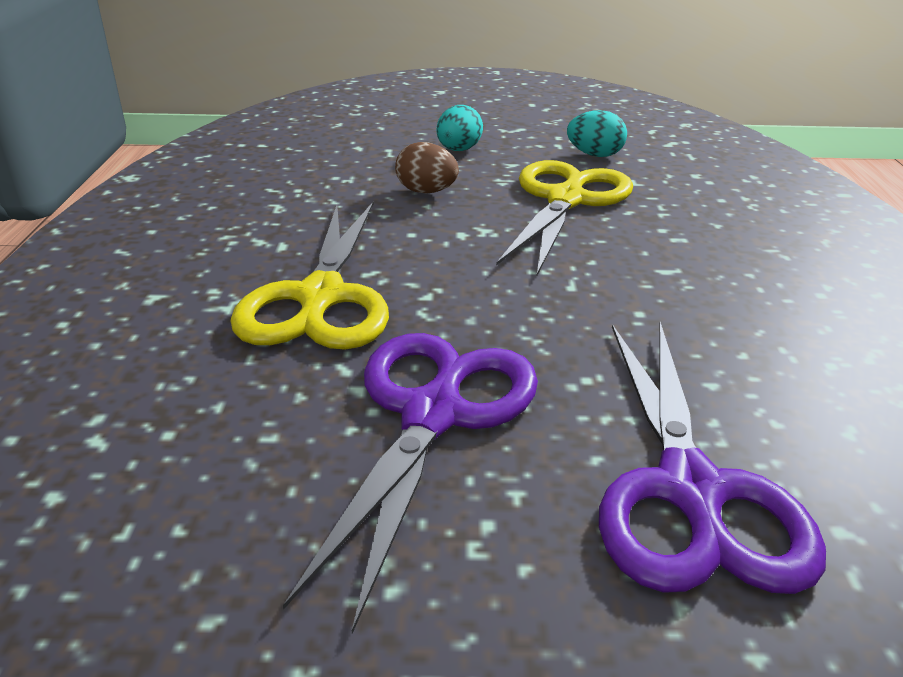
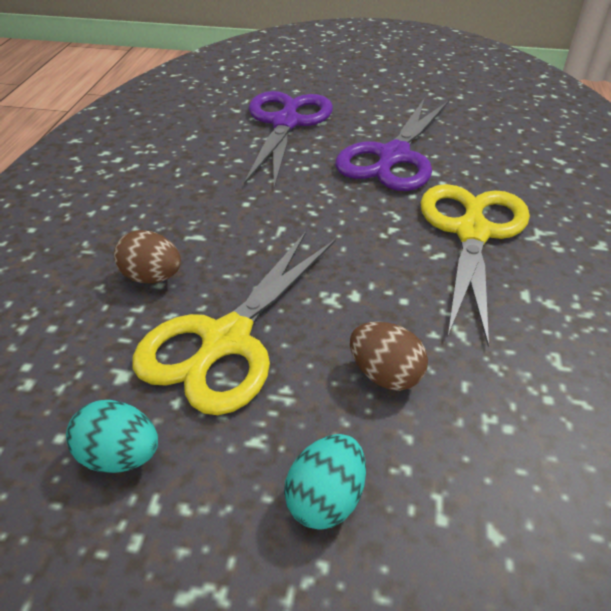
camera: 170 degrees left, 10 degrees up
(675, 232) = (152, 277): none -> brown egg

